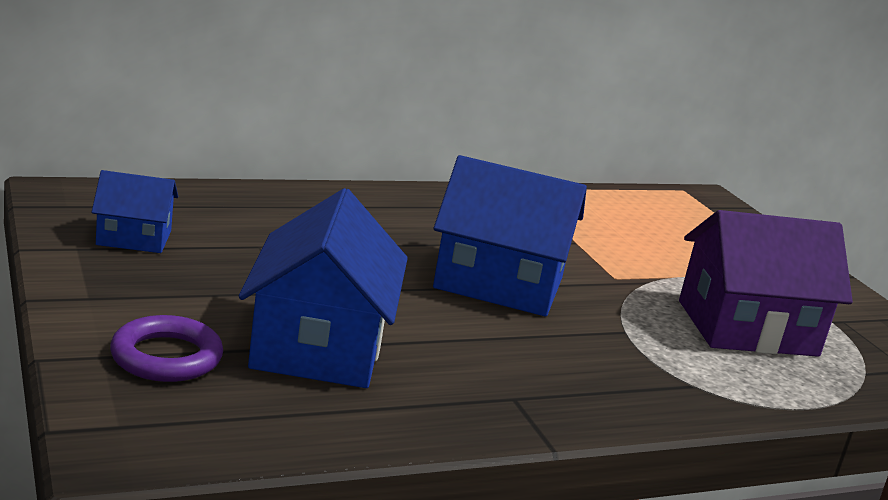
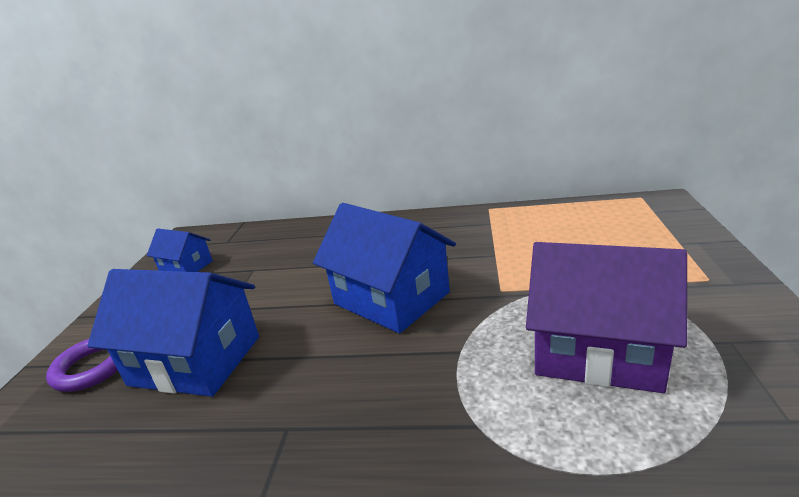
camera: 35 degrees right, 5 degrees up
(318, 346) = (195, 360): blue house -> blue house turned 75 degrees clockwise

